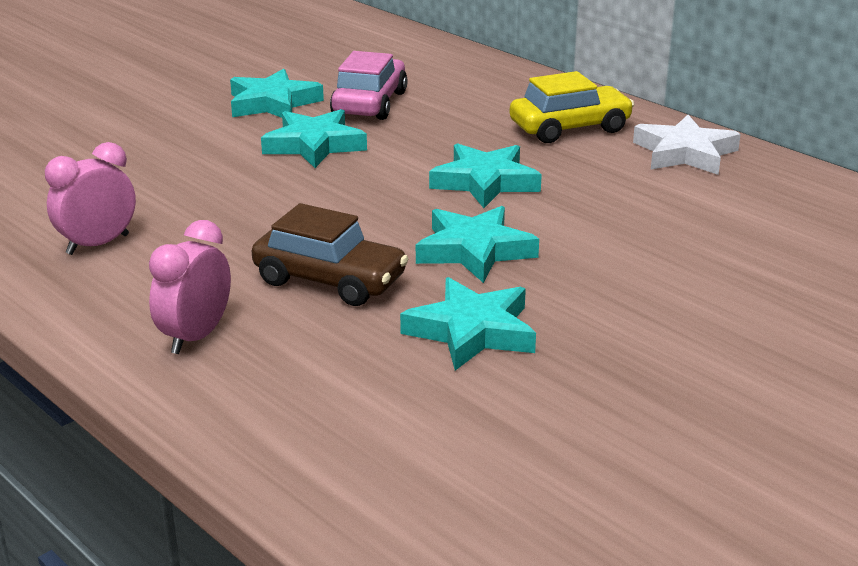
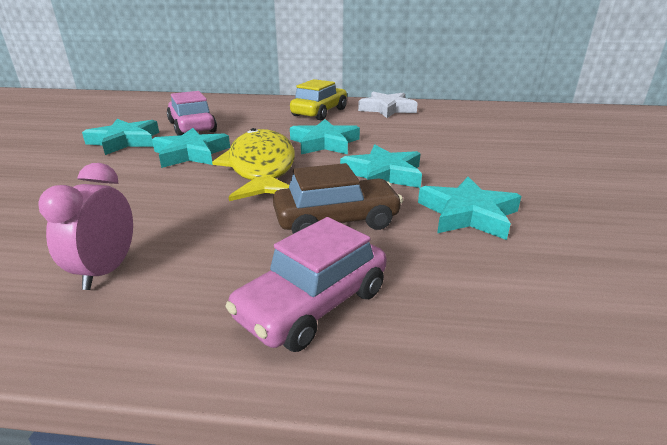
camera: 40 degrees left, 0 degrees up
(196, 337) = (313, 304): pink clock -> pink car
(357, 191) = (261, 168): none -> yellow fish

